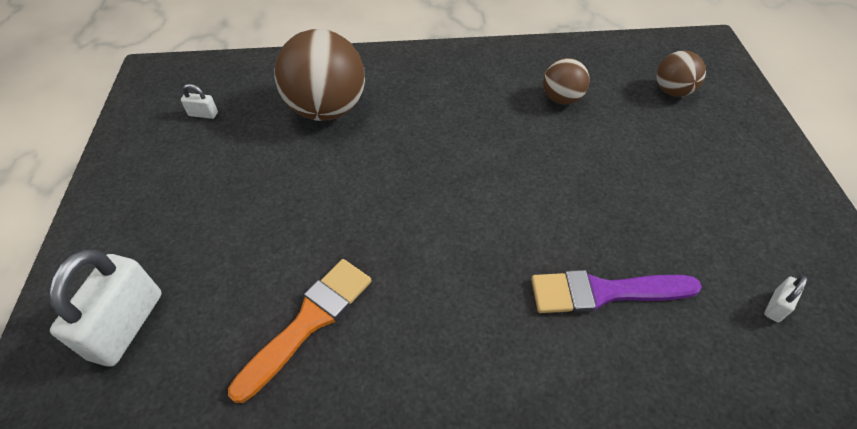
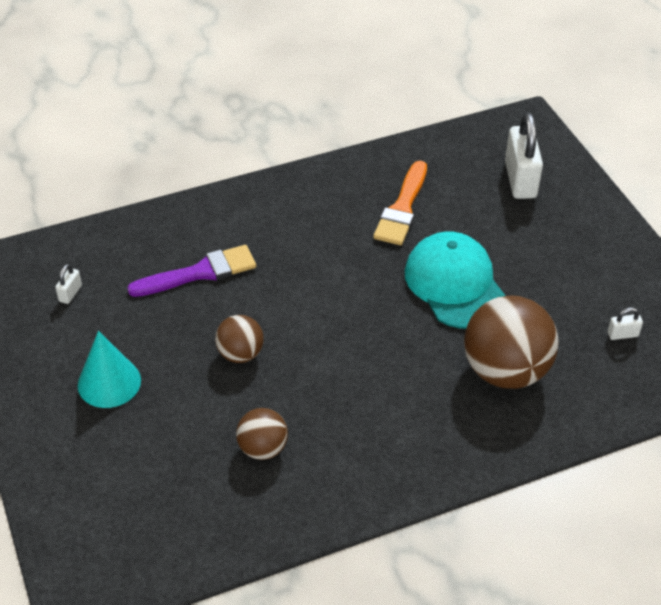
camera: 160 degrees right, 5 degrees down
(315, 199) = (455, 284): none -> turquoise cap
(672, 91) = (135, 493): brown ball -> brown ball (240, 354)
(708, 184) = (109, 382): none -> turquoise cone

